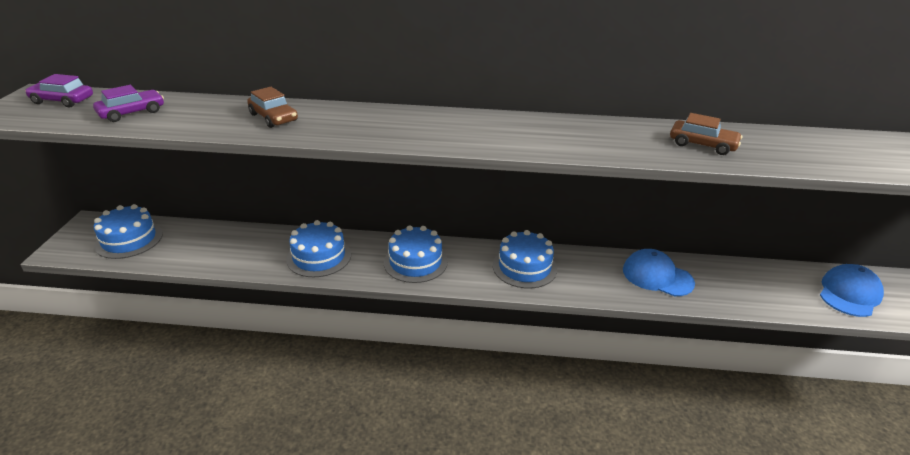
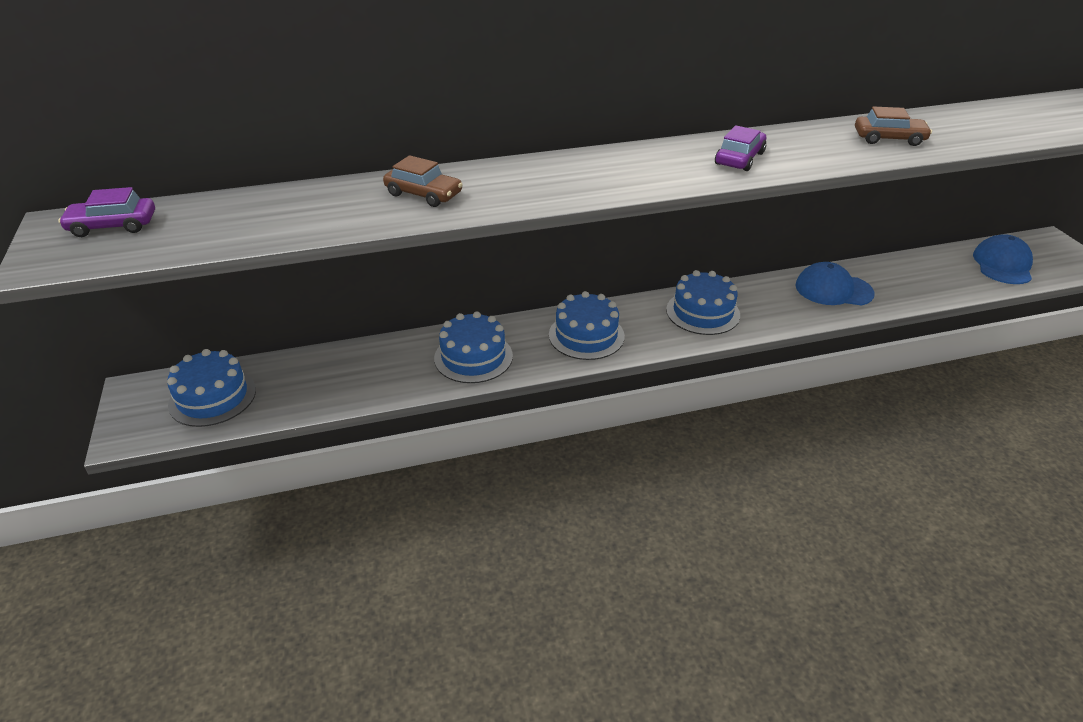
camera: 20 degrees left, 5 degrees up
(132, 112) = (233, 223): purple car -> purple car (739, 158)

